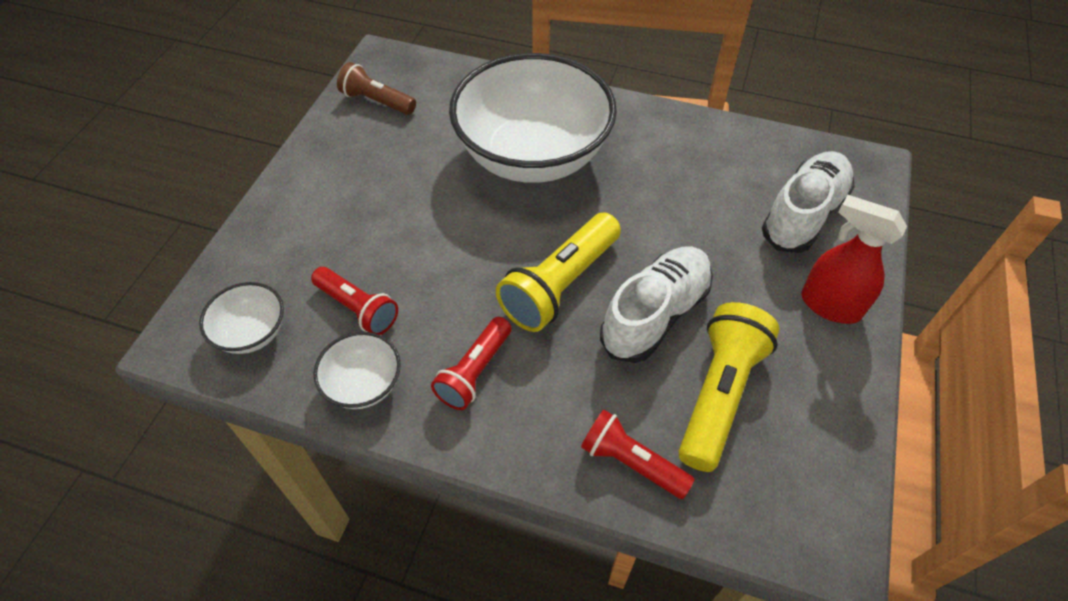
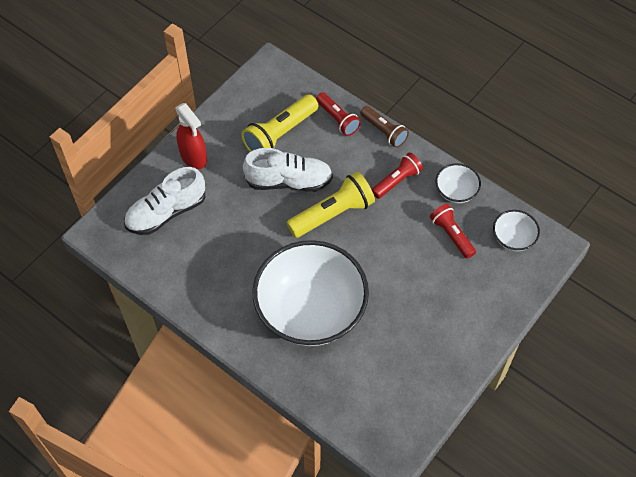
camera: 160 degrees left, 5 degrees up
(377, 101) = (407, 402): brown flashlight -> brown flashlight (384, 131)
(655, 314) = (289, 181): white shoe -> white shoe turned 150 degrees counterclockwise

